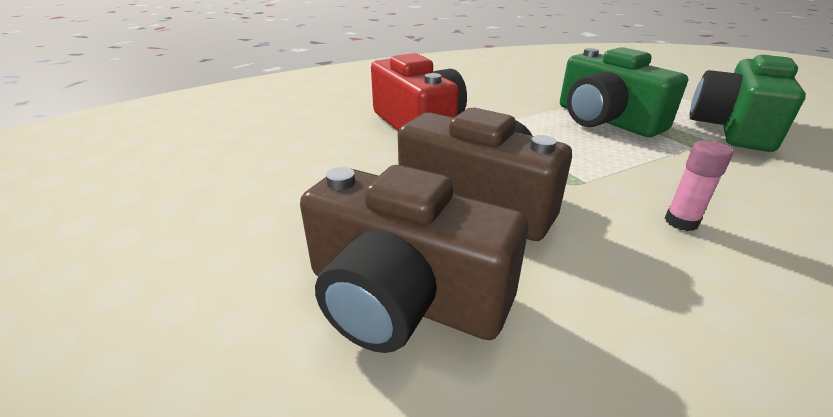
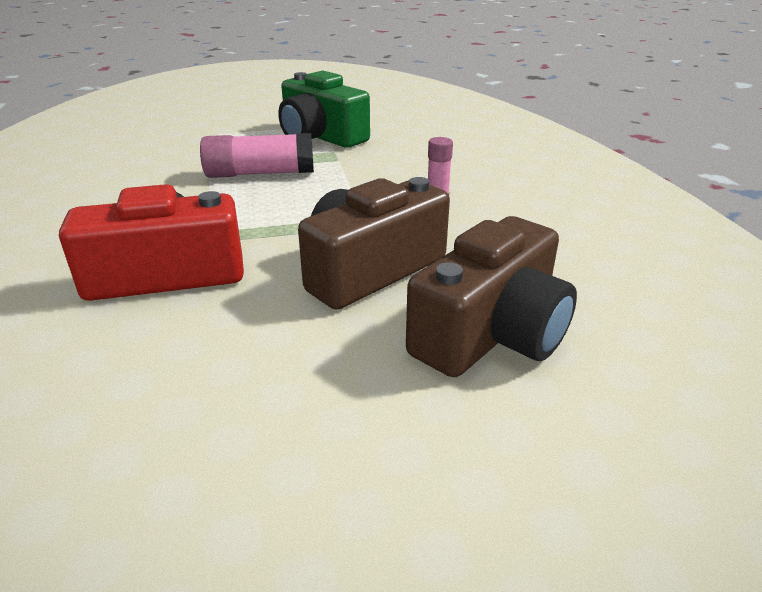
camera: 75 degrees left, 0 degrees up
(605, 120) = (260, 173): green camera -> pink glue stick

